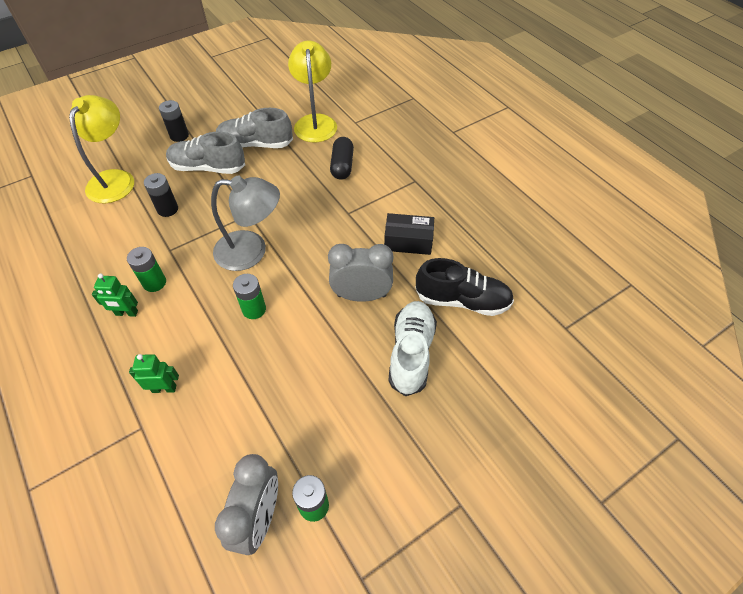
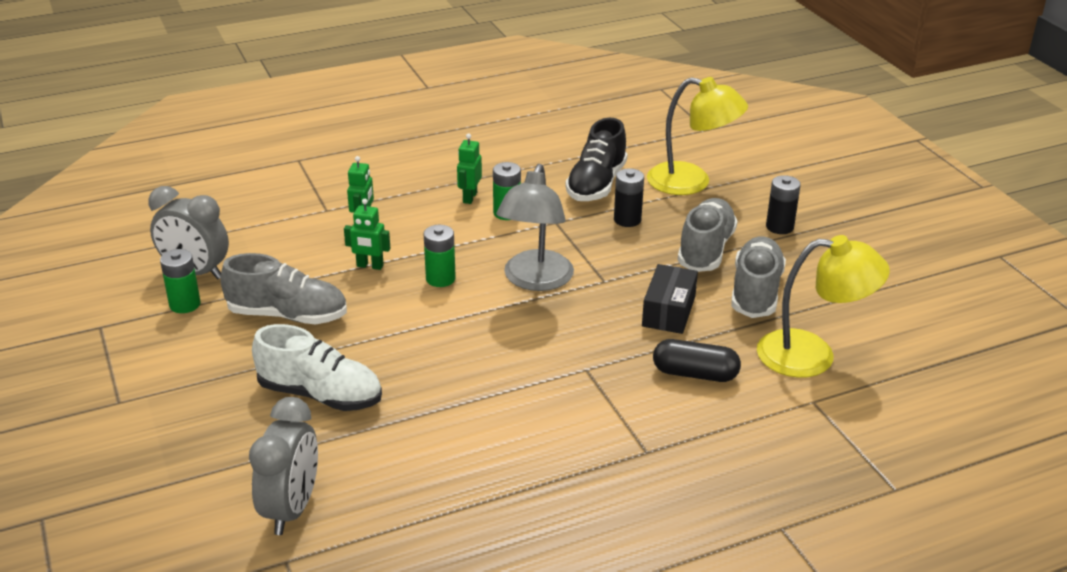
camera: 100 degrees right, 20 degrees down
(238, 364) = (370, 266): none -> green robot
(317, 407) = (288, 315): none -> grey shoe
(361, 296) = (427, 364): grey clock -> grey clock (291, 509)
(408, 241) = (511, 422): black box -> black box (668, 311)
(462, 300) = (381, 458): black shoe -> black shoe (596, 184)

